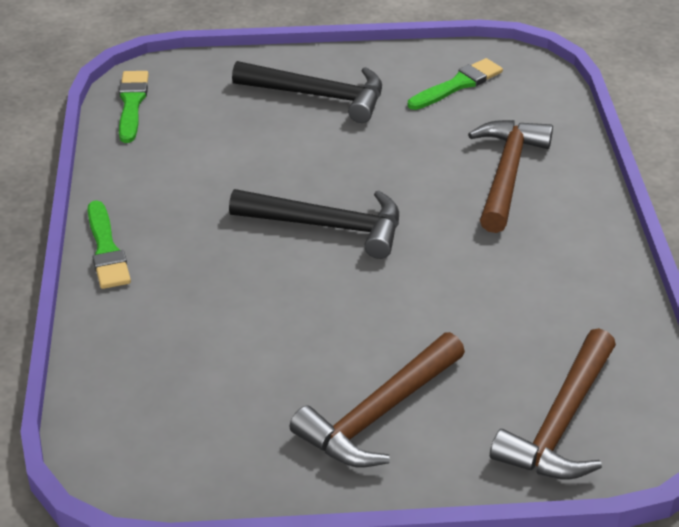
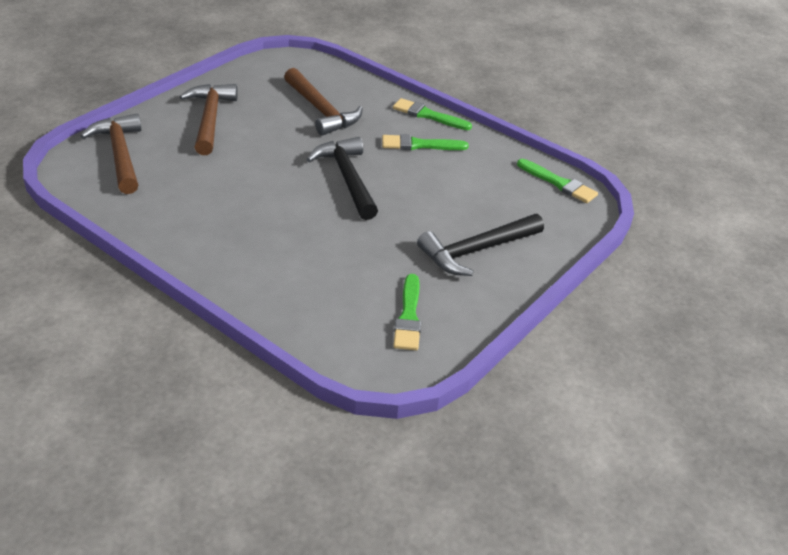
camera: 130 degrees right, 0 degrees up
(185, 219) = (419, 145): none -> green brush
(327, 226) = (347, 179): black hammer -> black hammer turned 105 degrees clockwise
(507, 174) = (290, 265): brown hammer -> brown hammer (321, 110)

